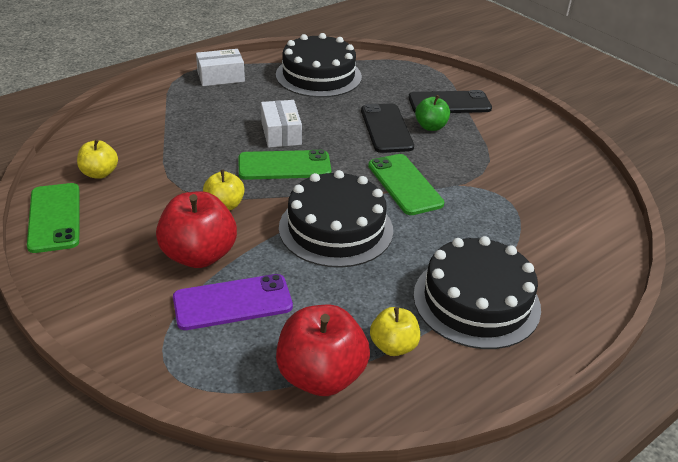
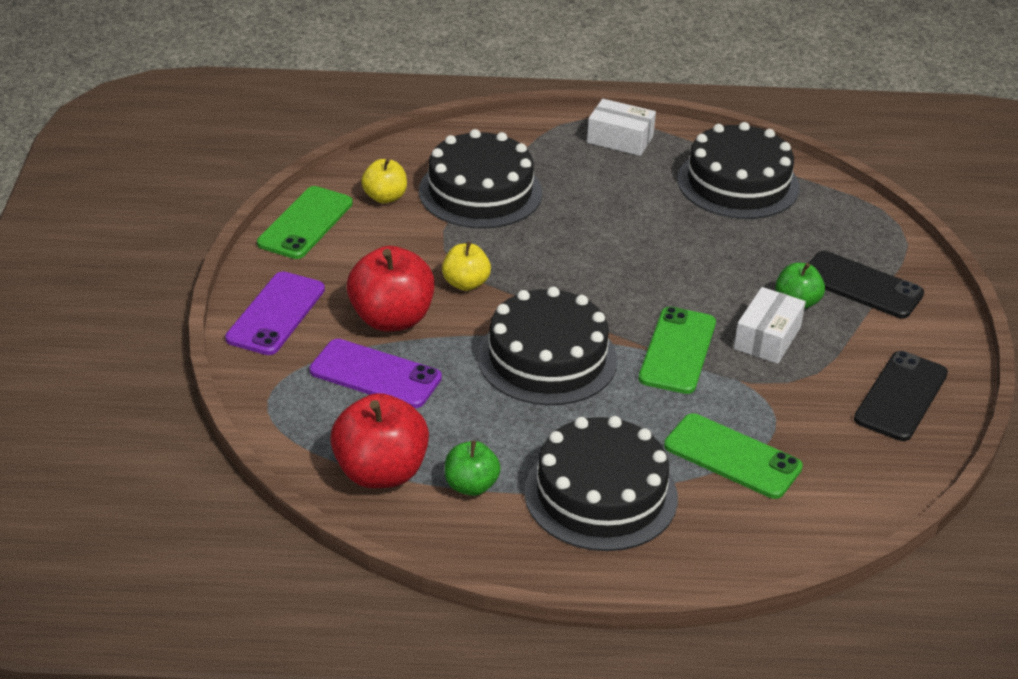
camera: 40 degrees right, 0 degrees up
(102, 297) = (276, 314): none -> purple phone
(166, 142) = (480, 192): none -> black cake
(281, 133) = (610, 234): white box -> white box (767, 338)
(284, 166) = (571, 271): green phone -> green phone (732, 457)
(386, 128) = (739, 281): black phone -> black phone (901, 396)
(393, 346) = (471, 486): yellow apple -> green apple

